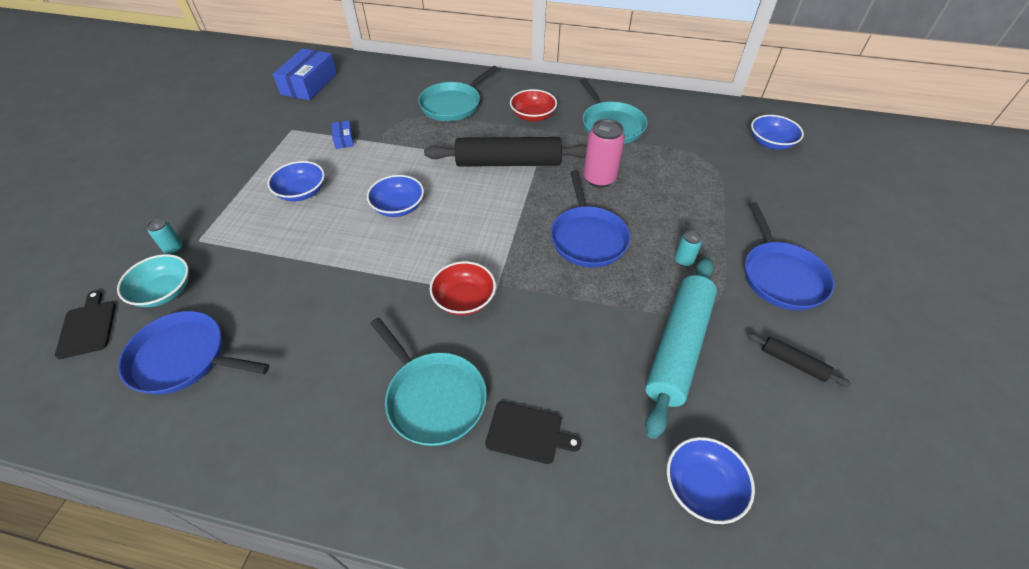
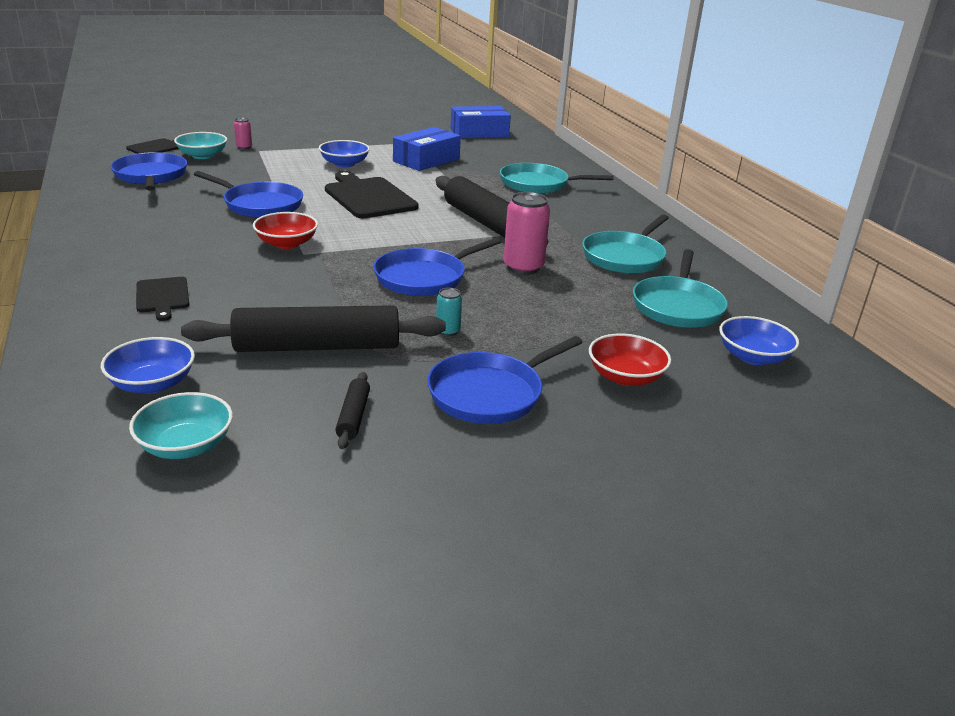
camera: 55 degrees right, 20 degrees down
(174, 248) = (244, 147): turquoise can -> pink can
(344, 139) = (426, 160): blue box -> blue box, size x2.11
(355, 288) = (260, 205): none -> blue pan
(398, 207) = (368, 197): blue bowl -> black cutting board
(433, 398) = (173, 255): turquoise pan -> turquoise pan (677, 306)
(533, 116) = (577, 219): red bowl -> red bowl (625, 377)
(678, 347) = (317, 347): turquoise rolling pin -> black rolling pin
(811, 488) = (185, 445): none -> turquoise bowl

